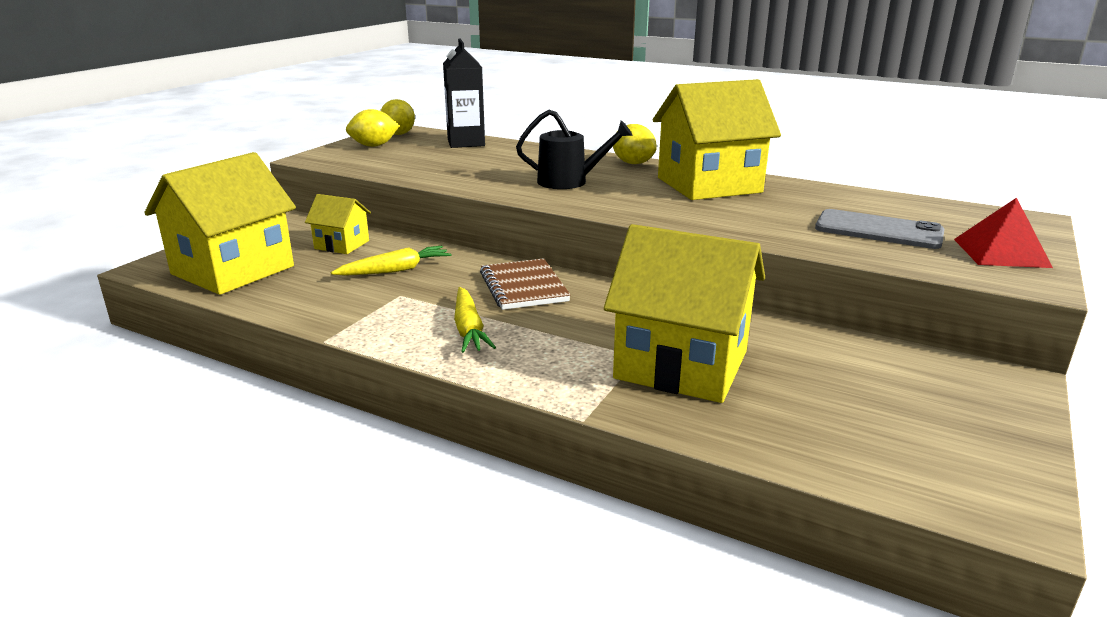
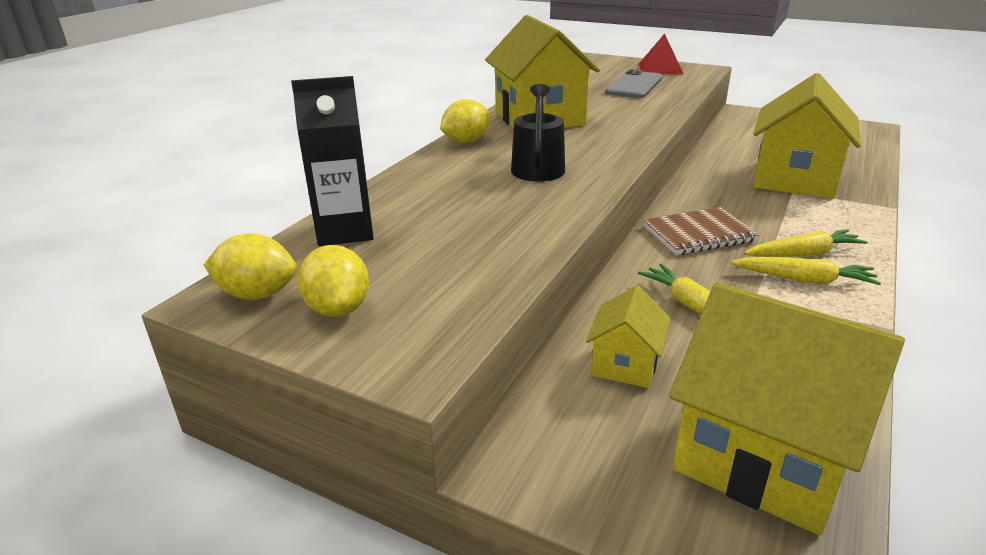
camera: 90 degrees left, 5 degrees up
(419, 319) = (804, 280): none -> yellow carrot

